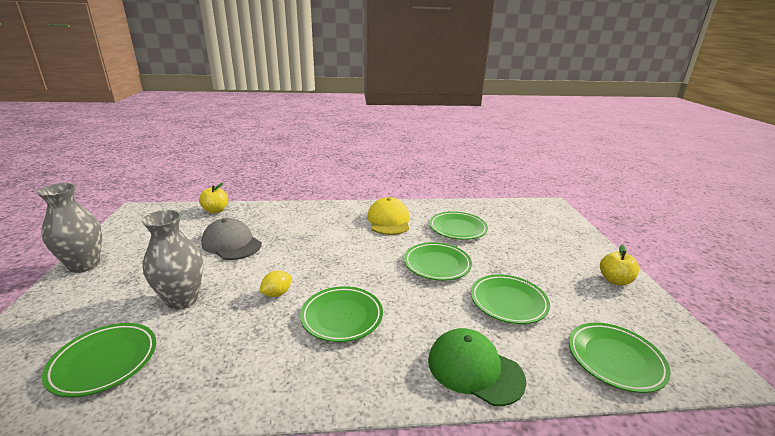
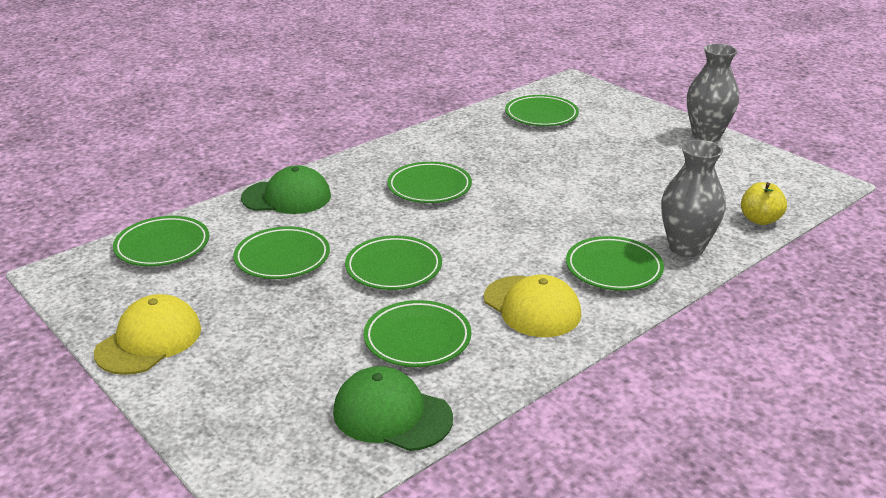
camera: 145 degrees right, 5 degrees up
(182, 300) = (573, 150): grey vase -> grey vase (686, 248)
(231, 244) = (644, 197): grey cap -> none
(277, 293) = (510, 180): yellow lemon -> none
(325, 219) = (613, 268): none -> green plate
(492, 211) = (392, 415): none -> green cap
(615, 280) = (149, 340): yellow apple -> yellow cap

